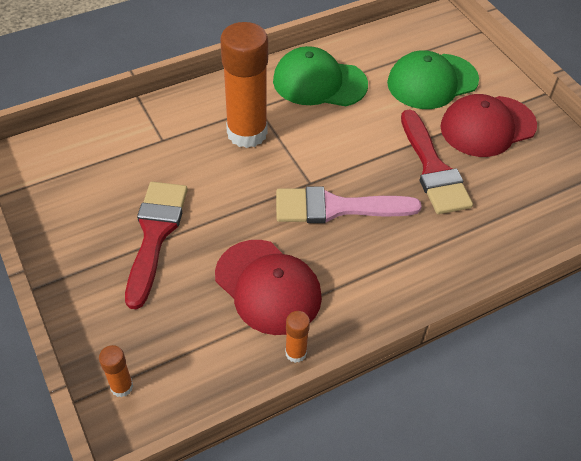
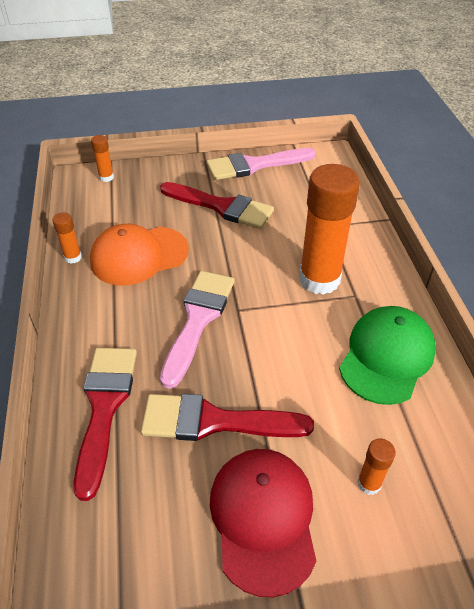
camera: 110 degrees right, 5 degrees down
(58, 224) = (254, 165): none -> pink brush
(268, 287) = (139, 255): red cap -> orange cap
(432, 81) = (369, 483): green cap -> orange glue stick
(461, 243) = (104, 407): none -> red brush

